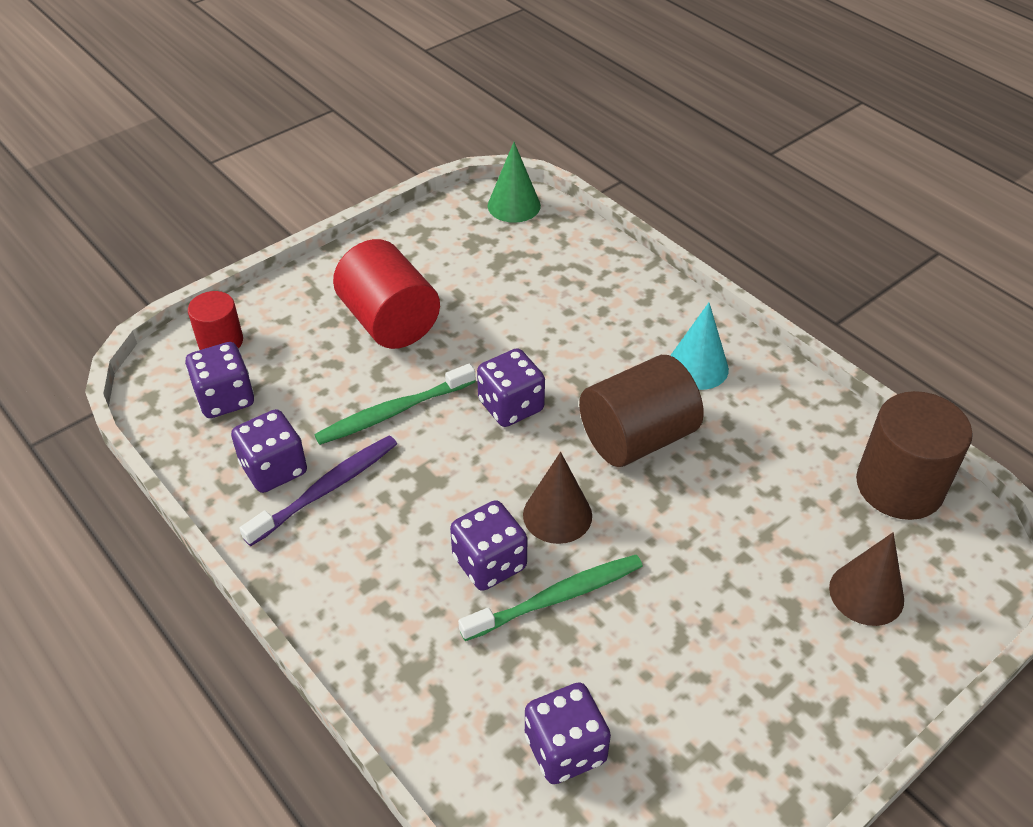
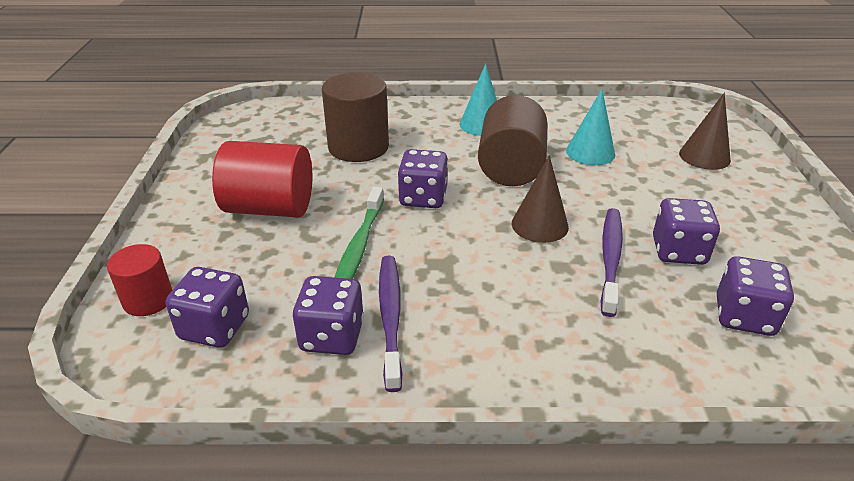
camera: 50 degrees left, 10 degrees down
(489, 563) = (551, 272): purple dice -> purple dice (678, 251)
(514, 205) = (253, 115): green cone -> none
(557, 598) = (610, 258): green toothbrush -> purple toothbrush
(747, 485) = (590, 152): none -> turquoise cone
(899, 486) = (639, 114): brown cylinder -> brown cylinder (358, 147)

